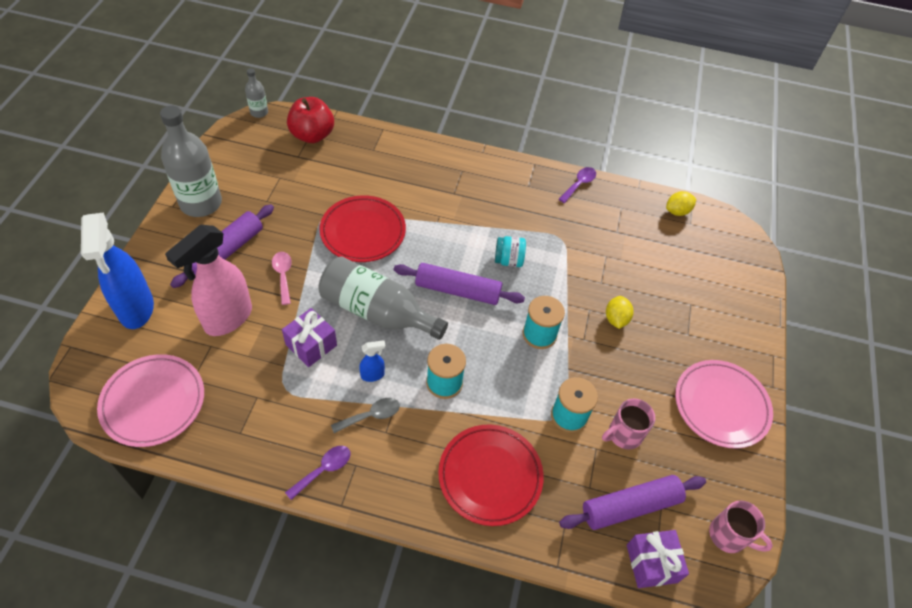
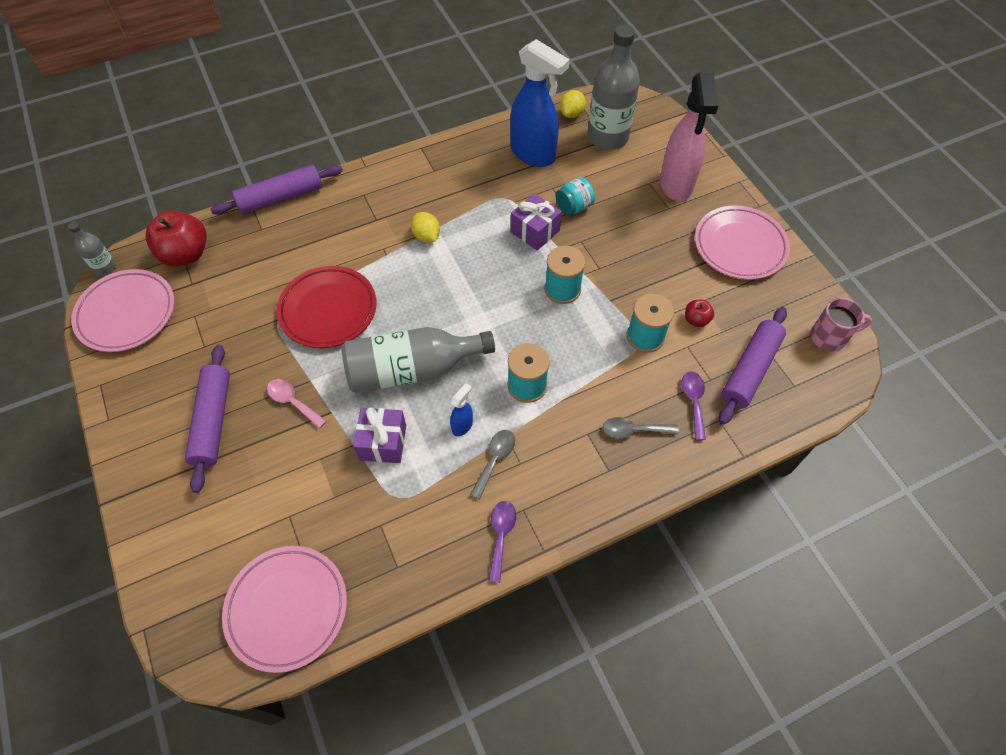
camera: 35 degrees left, 5 degrees up
(136, 309) = (176, 541): blue spray bottle -> blue spray bottle (533, 154)
(201, 203) = (136, 395): grey bottle -> grey bottle (607, 137)
(228, 319) = (280, 480): pink spray bottle -> pink spray bottle (676, 185)
(243, 149) = (126, 313): none -> pink plate
(458, 290) = (462, 301): purple rolling pin -> purple rolling pin (281, 197)
(490, 476) = (633, 430): red plate -> grey spoon
(508, 260) = (479, 246): turquoise jar -> turquoise jar (573, 207)
(579, 184) = (474, 141): purple spoon -> purple spoon (693, 401)
(616, 319) = (607, 234): yellow lemon -> yellow lemon (426, 236)
(623, 434) = (696, 320): pink mug -> red apple
(651, 563) = (801, 399): purple gift -> purple gift (535, 231)

